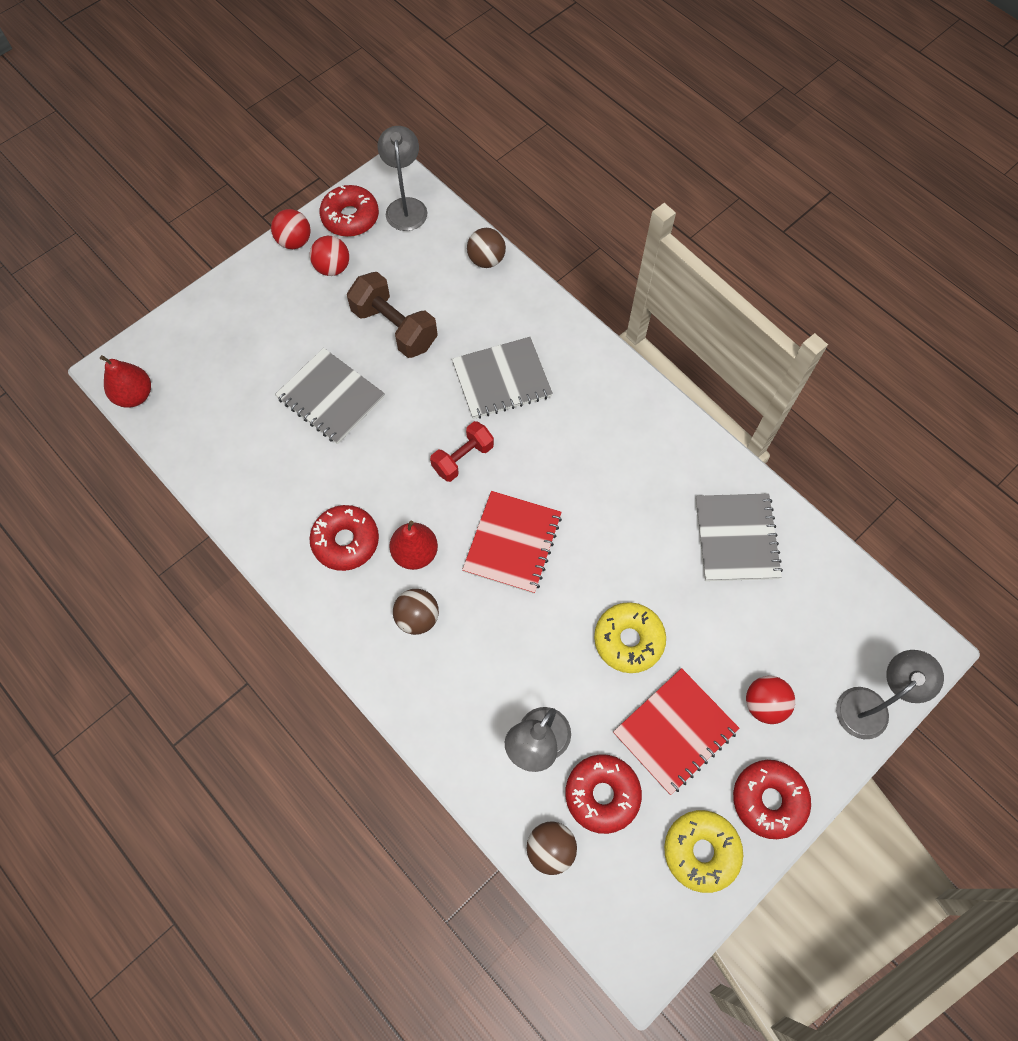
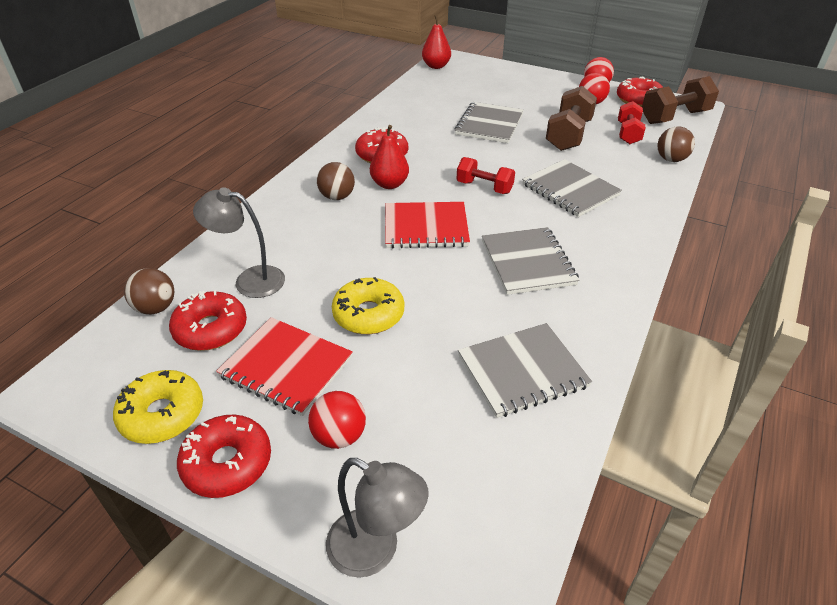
camera: 70 degrees right, 25 degrees down
(406, 206) = (675, 117): grey lamp -> brown dumbbell
(419, 269) = (628, 134): none -> red dumbbell
(603, 472) = (527, 262): none -> grey notebook

